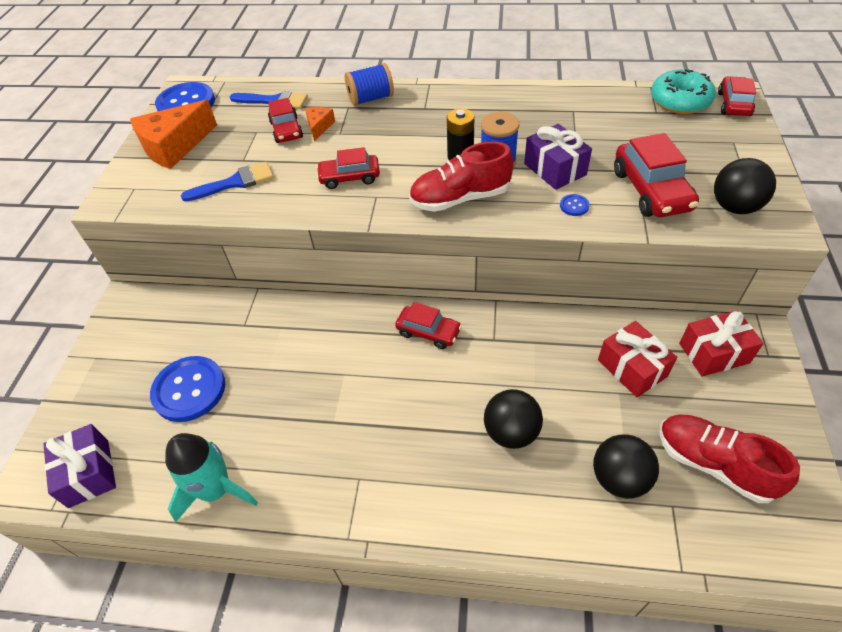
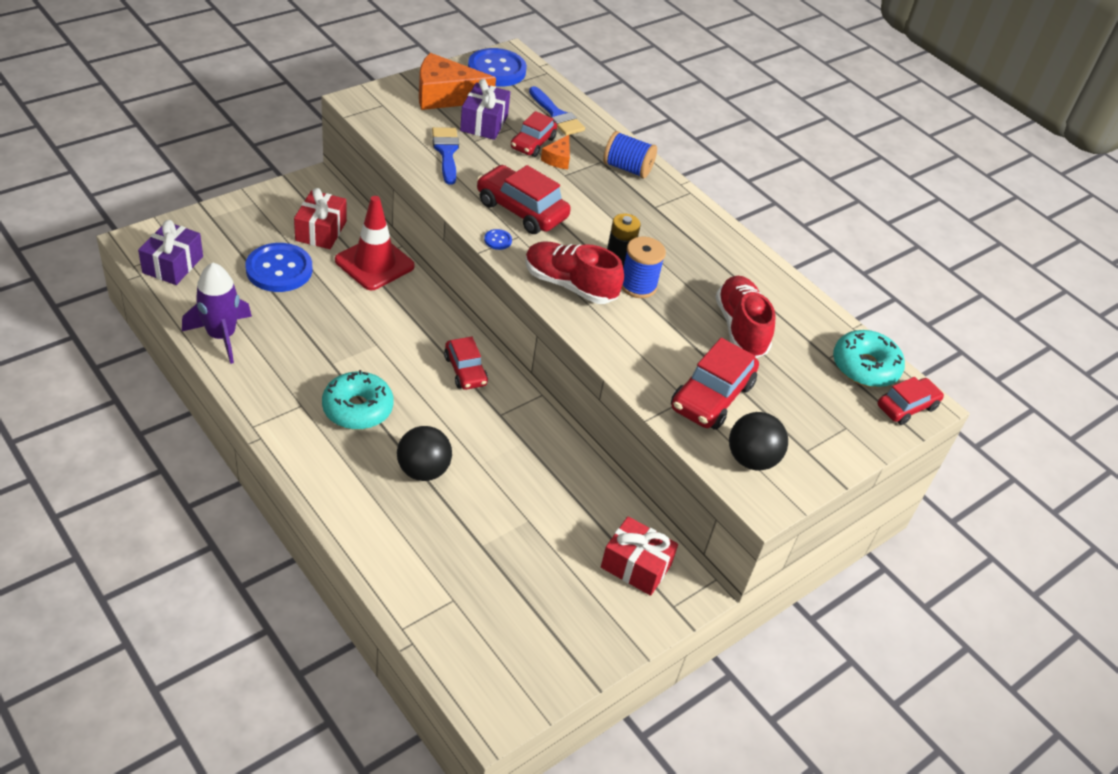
camera: 35 degrees right, 5 degrees down
(216, 490) = (221, 336): turquoise rocket -> purple rocket
(235, 182) = (446, 152): blue brush -> blue brush turned 120 degrees counterclockwise
(256, 317) = (374, 263): none -> red traffic cone
(319, 127) = (558, 159): orange cheese -> orange cheese turned 150 degrees clockwise
(349, 177) = (521, 210): red car -> red car, size x1.55
(402, 436) = (357, 408): none -> turquoise donut
(555, 169) = (669, 325): purple gift -> purple gift (484, 123)
(574, 206) = (637, 357): blue button -> blue button (498, 240)
(619, 478) = (446, 556): black ball -> none
(632, 368) = (562, 517): red gift -> red gift (321, 231)
(714, 464) = (517, 611): red shoe -> red shoe (740, 328)

